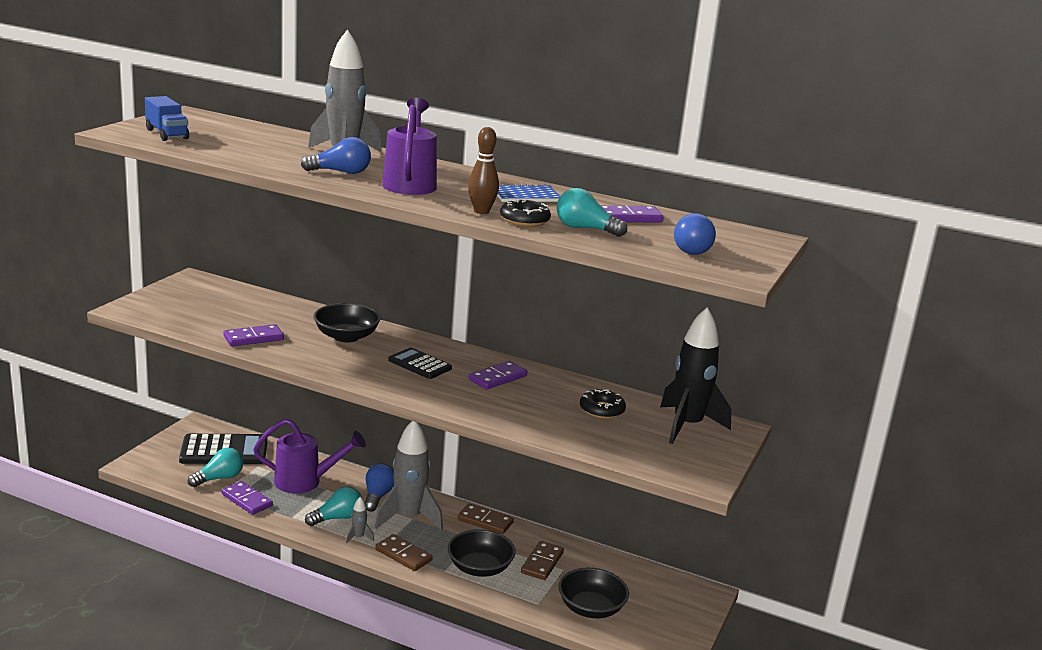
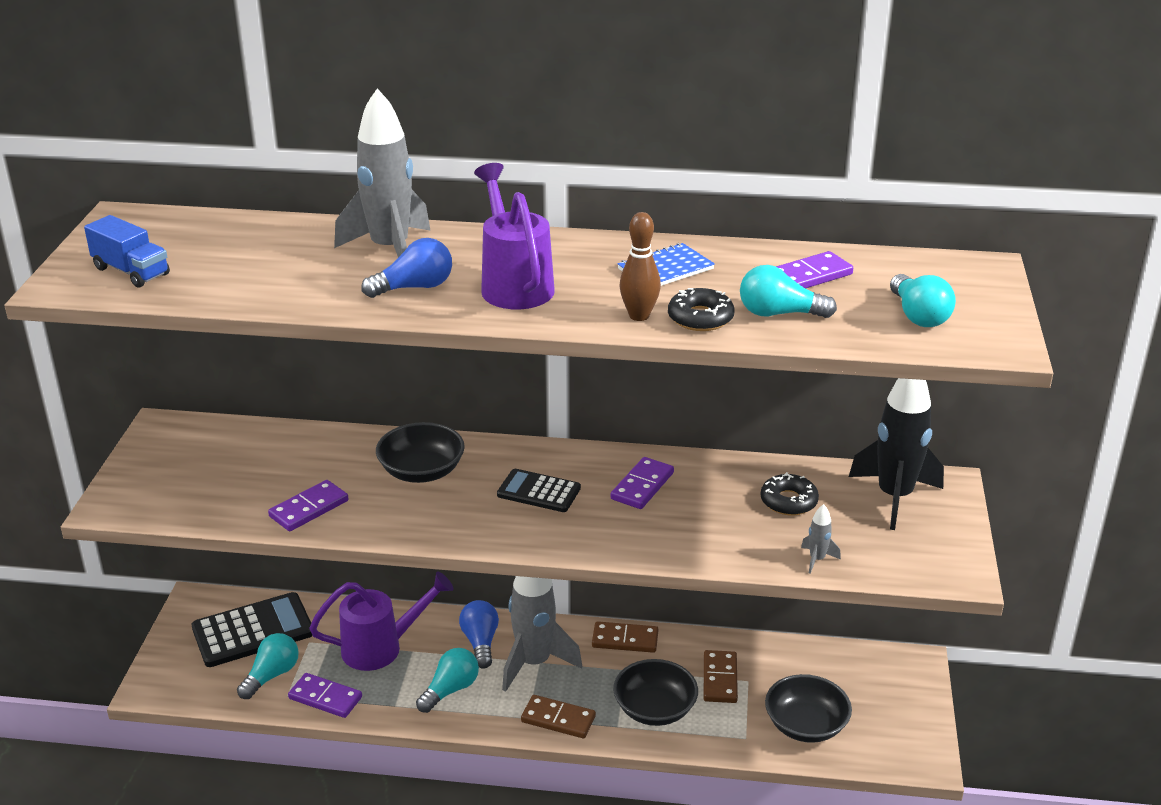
camera: 15 degrees left, 10 degrees up
(358, 537) = (492, 711): grey rocket -> grey rocket (817, 559)
(690, 249) = (918, 316): blue light bulb -> turquoise light bulb

